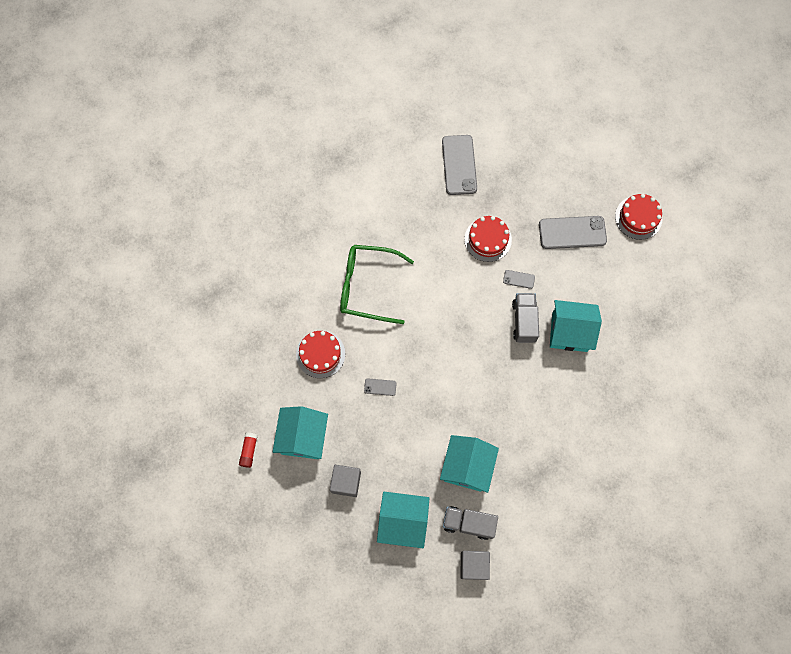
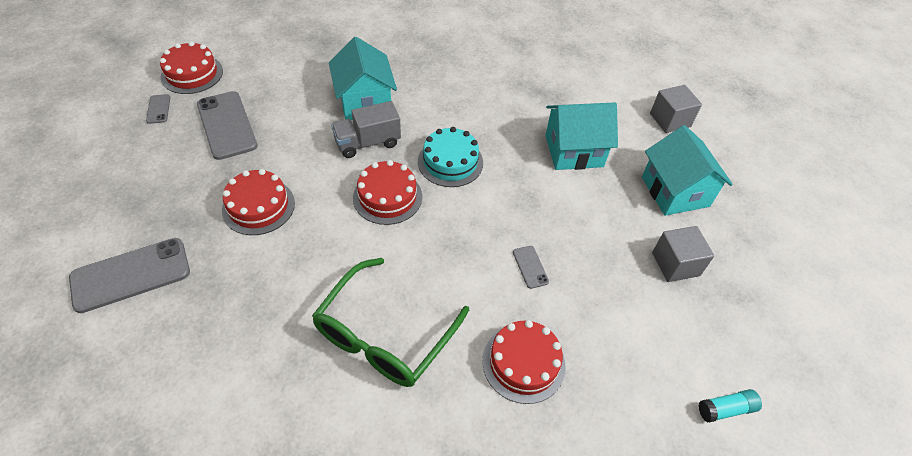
camera: 115 degrees left, 20 degrees down
(249, 451) = (725, 409): red glue stick -> turquoise glue stick
(303, 437) = (656, 339): turquoise house -> none
(367, 286) = (384, 335): green glasses -> green glasses turned 45 degrees clockwise
(468, 319) = (387, 197): none -> red cake
(468, 523) = (632, 134): grey truck -> none
(486, 372) = (450, 162): none -> turquoise cake
(519, 279) = (310, 160): grey phone -> grey phone (158, 109)

